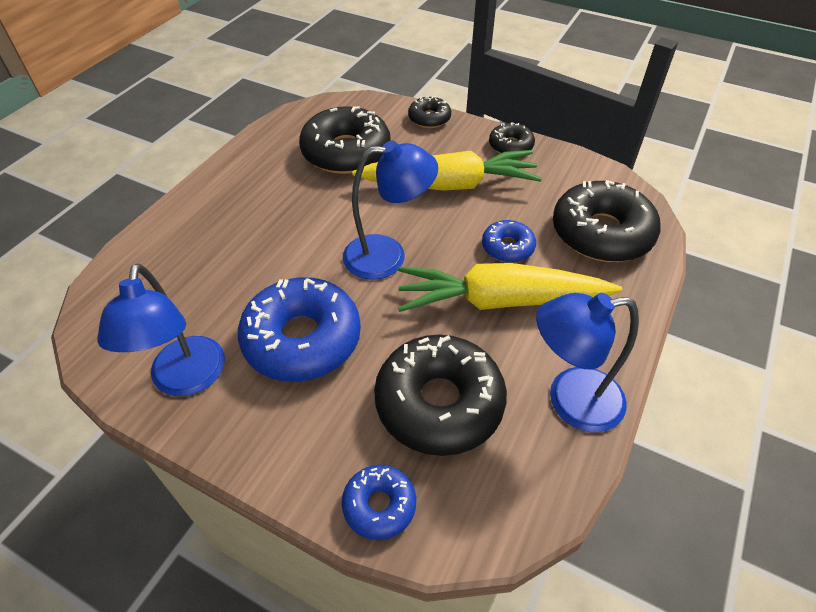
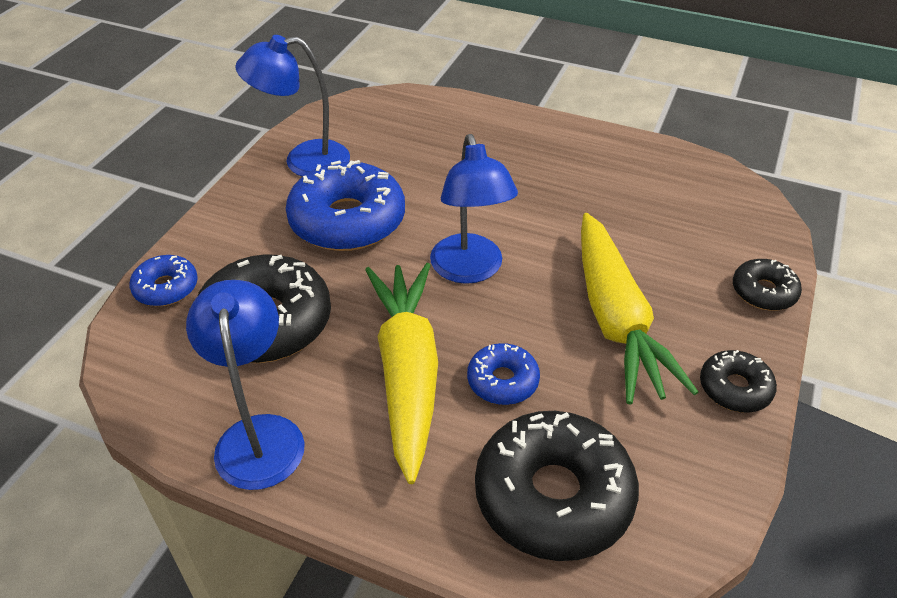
camera: 85 degrees right, 5 degrees down
(346, 152) = (650, 218): black donut -> none

